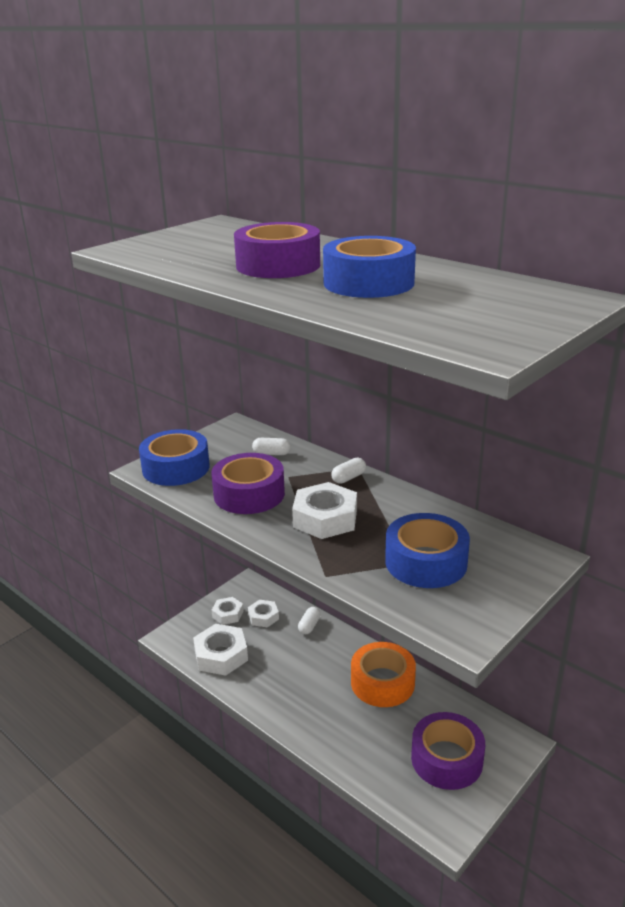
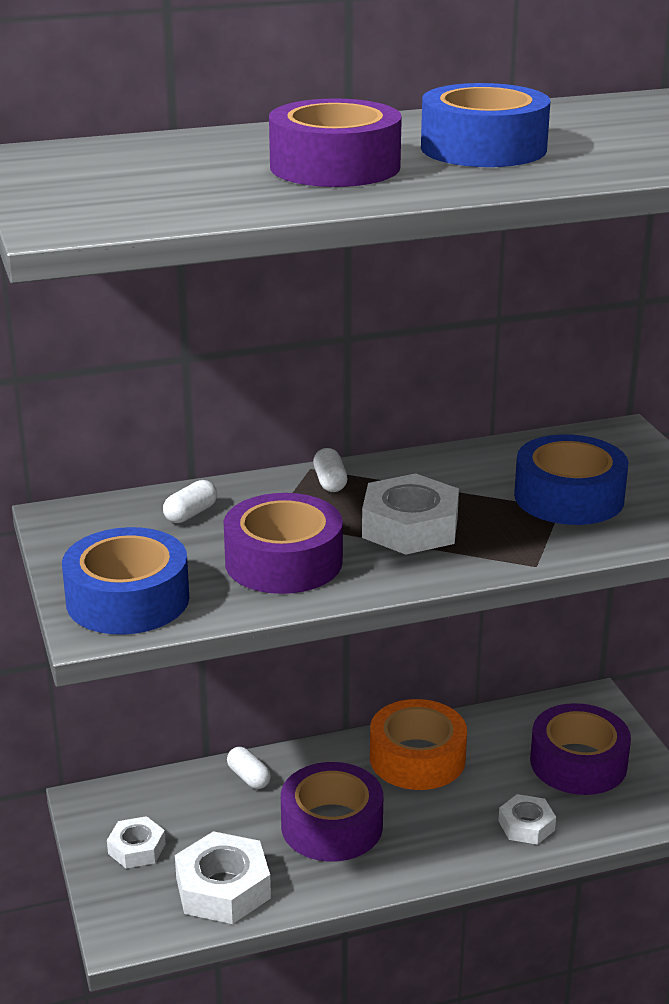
camera: 60 degrees left, 0 degrees up
(263, 617) = (182, 814): white nut -> white nut (526, 825)
(297, 673) = (332, 826): none -> purple tape

